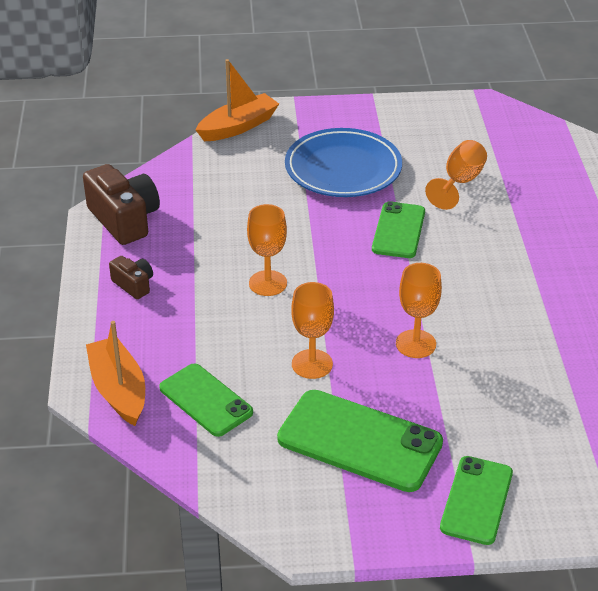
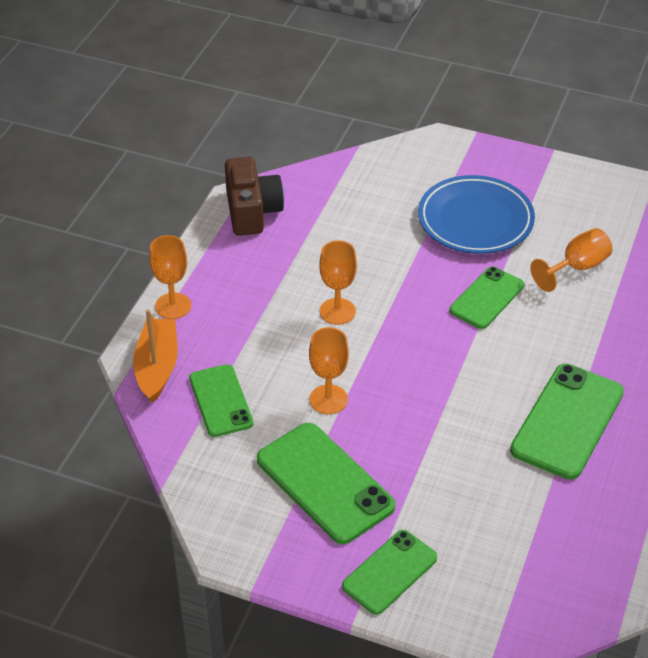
camera: 25 degrees right, 5 degrees up
(133, 285) = (224, 275): brown camera -> none
(238, 126) = (406, 148): orange boat -> none
(415, 344) = (430, 412): orange goblet -> orange goblet (173, 306)
(542, 311) = (567, 421): none -> green phone

